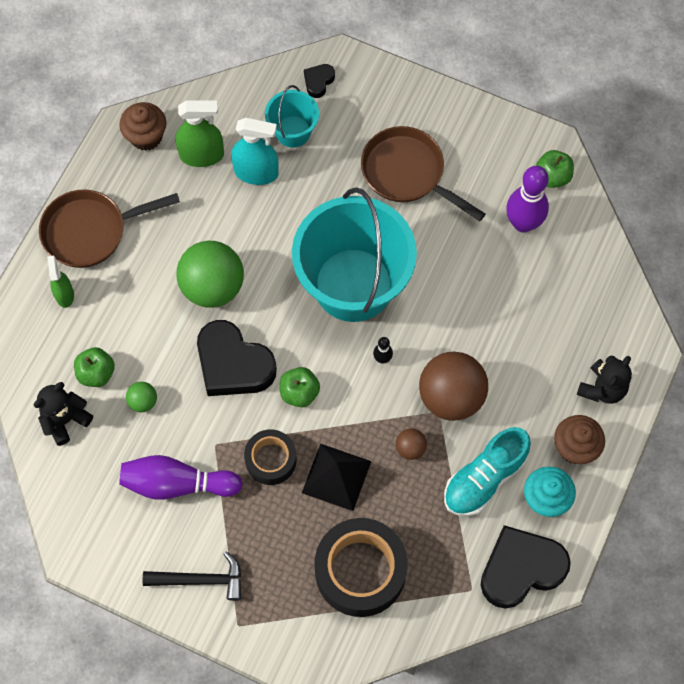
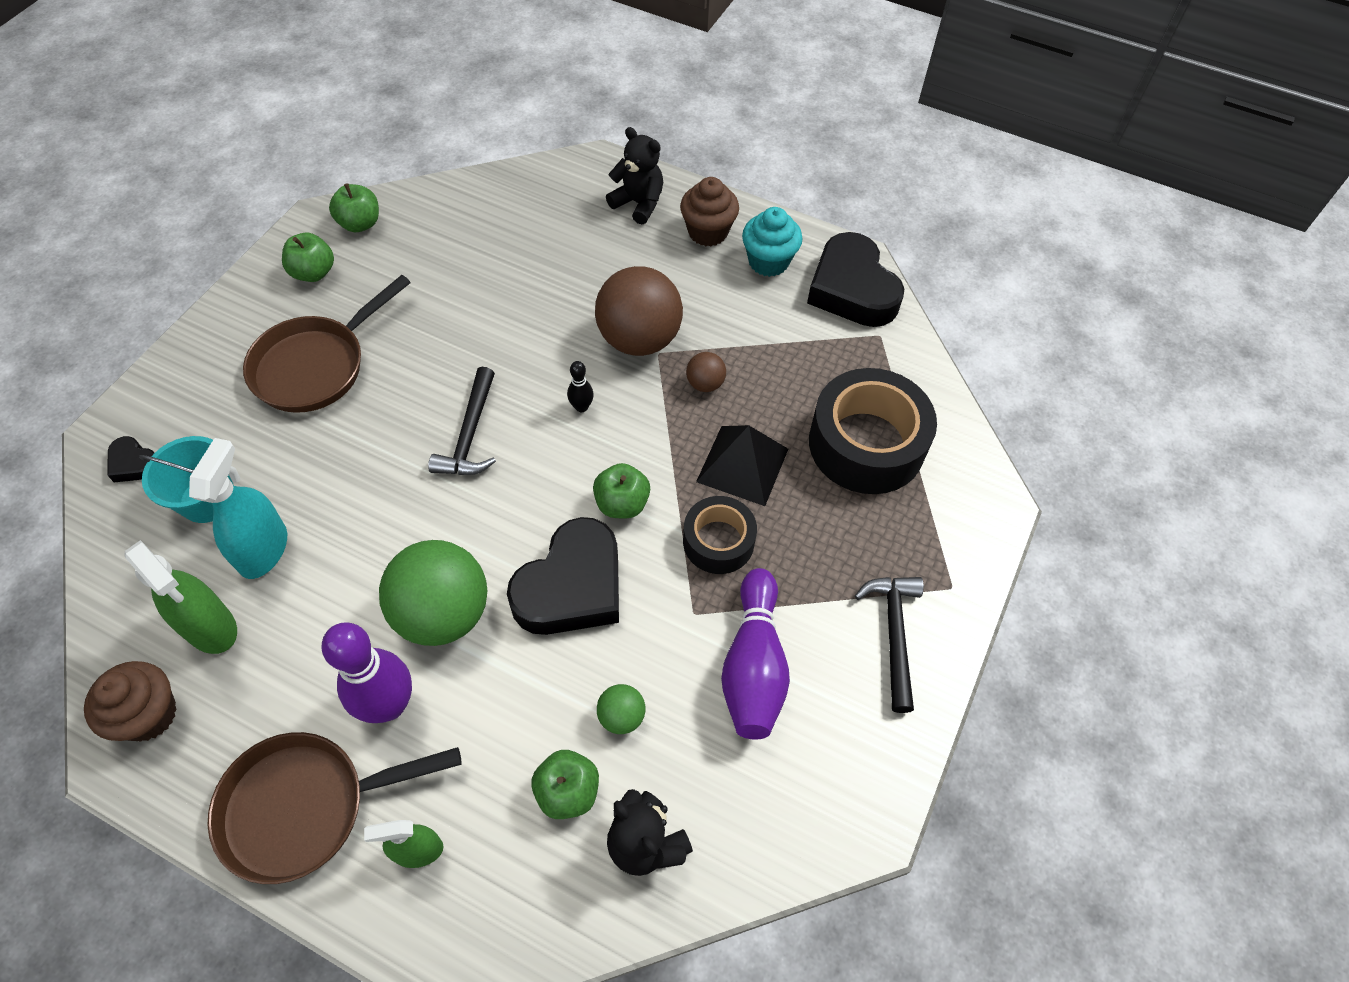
camera: 90 degrees left, 10 degrees down
(91, 231) = (306, 807): brown pan -> brown pan turned 90 degrees clockwise
(202, 155) = (210, 627): green spray bottle -> green spray bottle turned 135 degrees clockwise
(353, 285) = (470, 434): turquoise bucket -> black hammer
(484, 478) = (744, 314): turquoise shoe -> none
(497, 154) = (313, 272): none -> green apple
(523, 223) = (417, 255): purple bowling pin -> purple bowling pin (389, 705)

